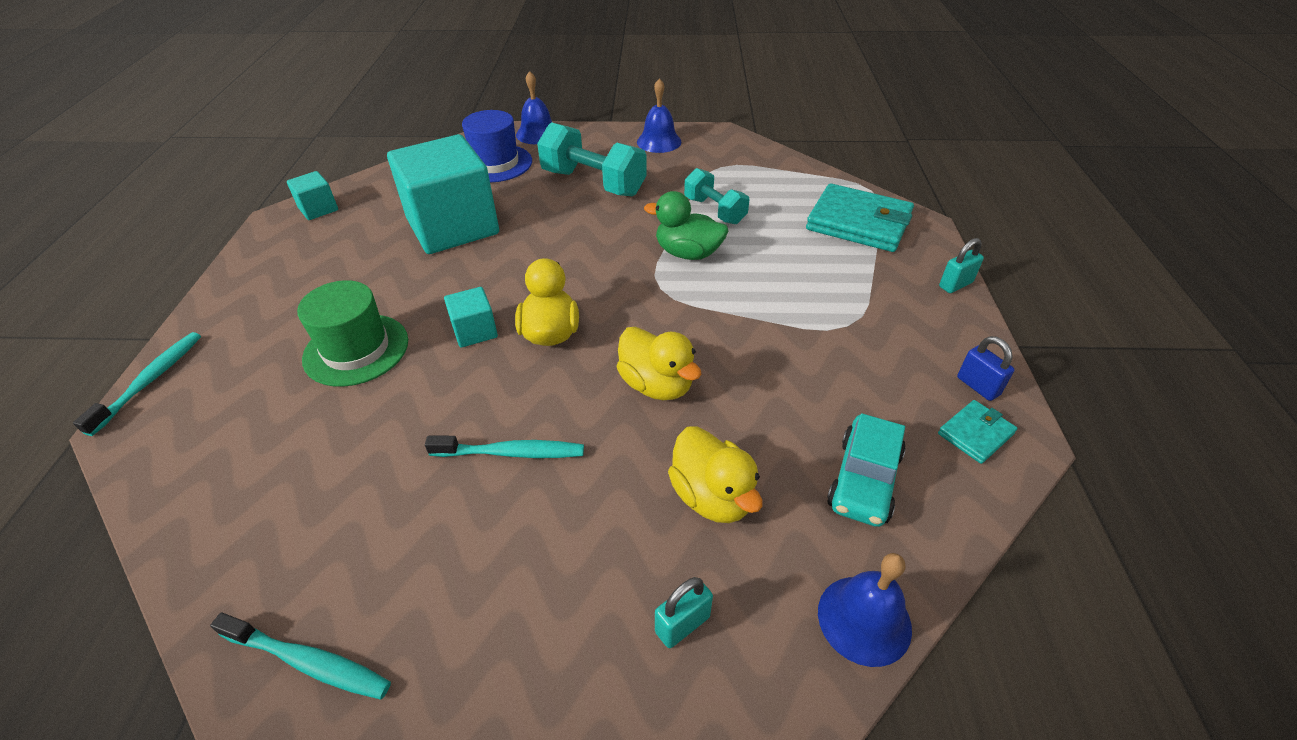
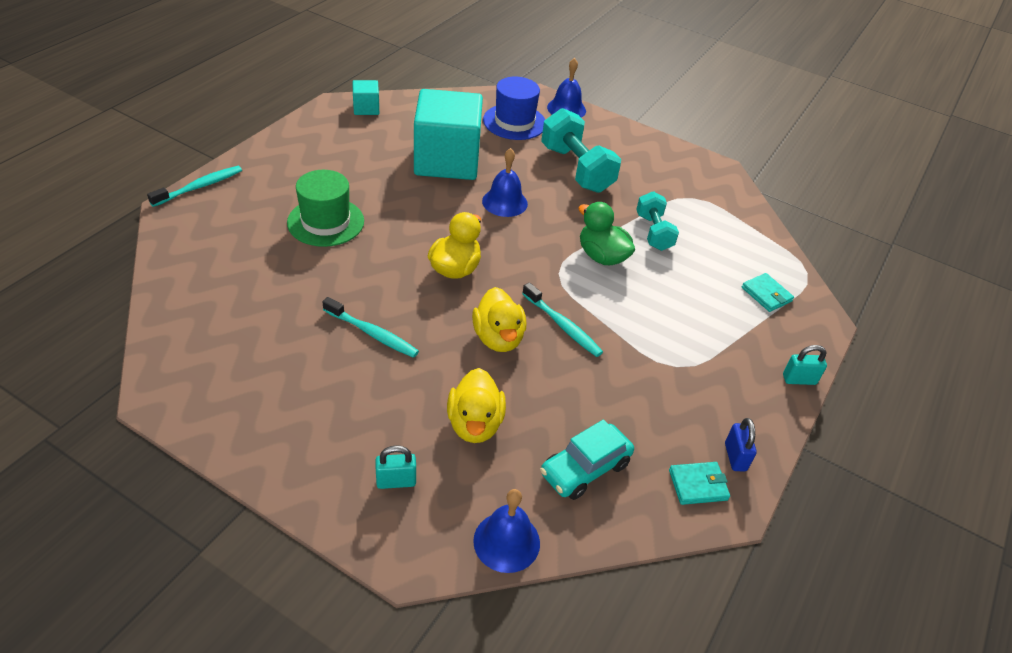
camera: 25 degrees right, 0 degrees up
(308, 661) = (190, 386): turquoise toothbrush -> turquoise toothbrush (562, 325)
(475, 331) = (407, 244): turquoise cube -> none
(659, 141) = (659, 155): blue bell -> blue bell (504, 202)
(858, 223) = (766, 294): turquoise wallet -> turquoise wallet, size x0.49

